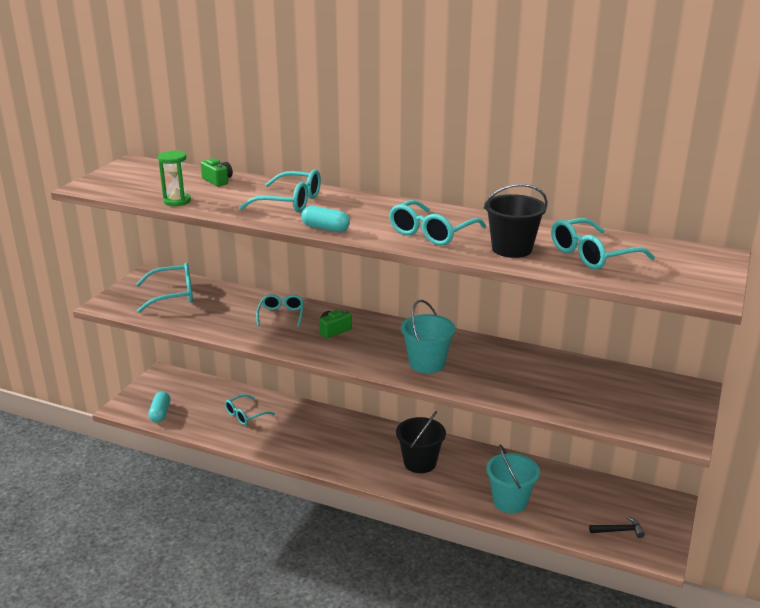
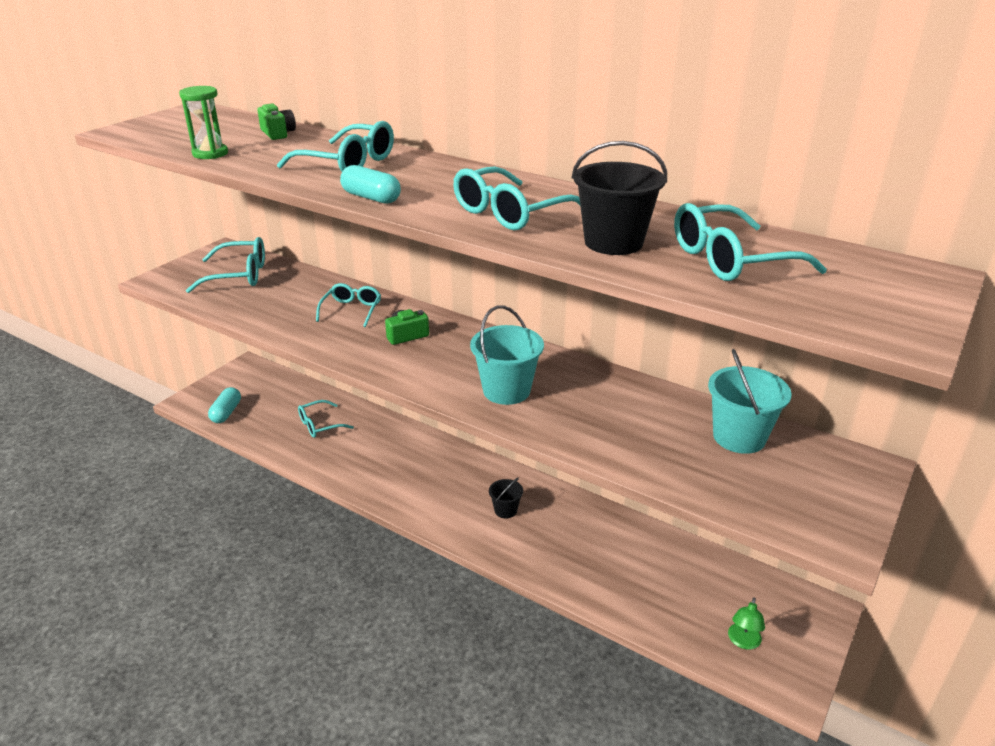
camera: 10 degrees right, 5 degrees up
(420, 462) = (505, 510): black bucket -> black bucket, size x0.55
(510, 501) = (605, 578): turquoise bucket -> turquoise bucket (739, 437)
(619, 530) = (743, 642): black hammer -> green lamp

